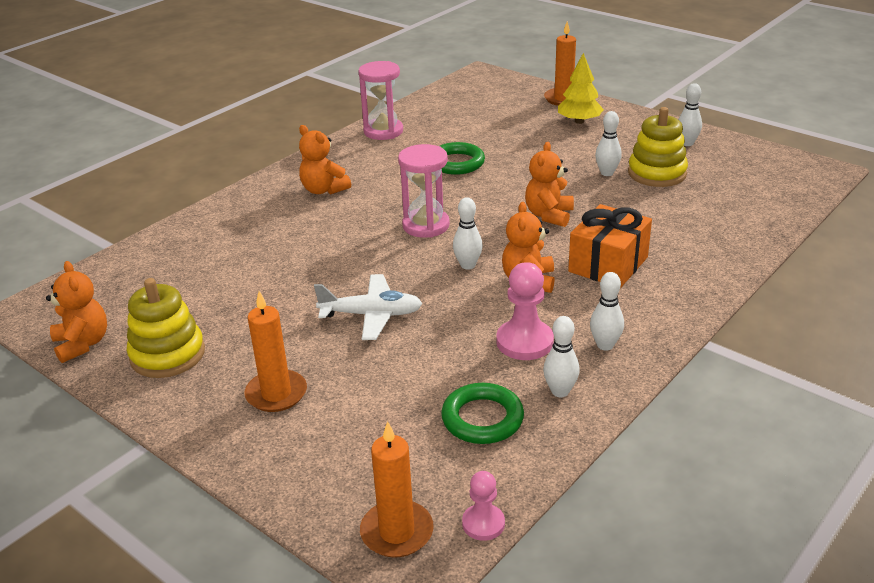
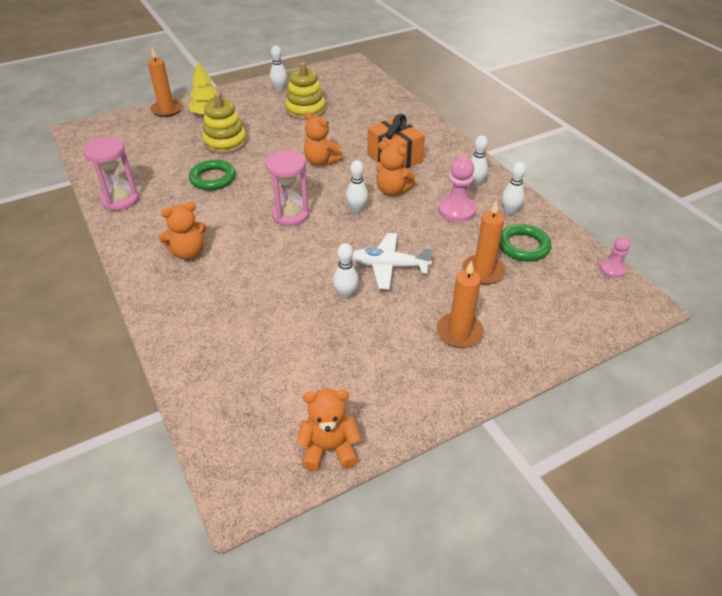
camera: 70 degrees left, 10 degrees up
(167, 355) = (378, 389): yellow stacking toy -> yellow stacking toy (225, 142)
(371, 315) = (389, 266): white plane -> white plane turned 105 degrees counterclockwise
(397, 532) = (612, 304): orange candle -> orange candle (483, 271)
(607, 173) = (288, 126): white bowling pin -> white bowling pin (346, 295)

